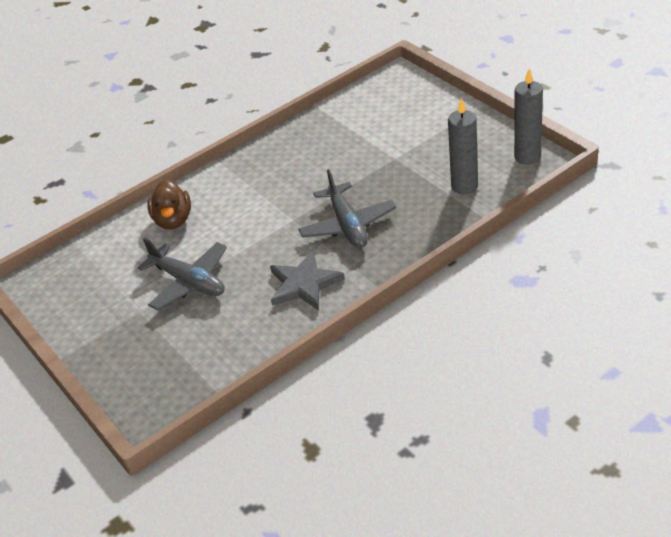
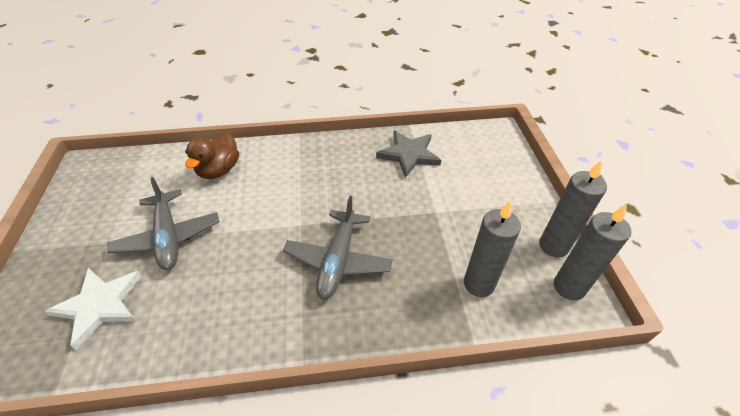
camera: 25 degrees right, 5 degrees up
(189, 344) = (100, 306): none -> white star
(304, 284) = (244, 304): grey star -> grey star (409, 155)
(500, 137) = (553, 246): none -> grey candle

